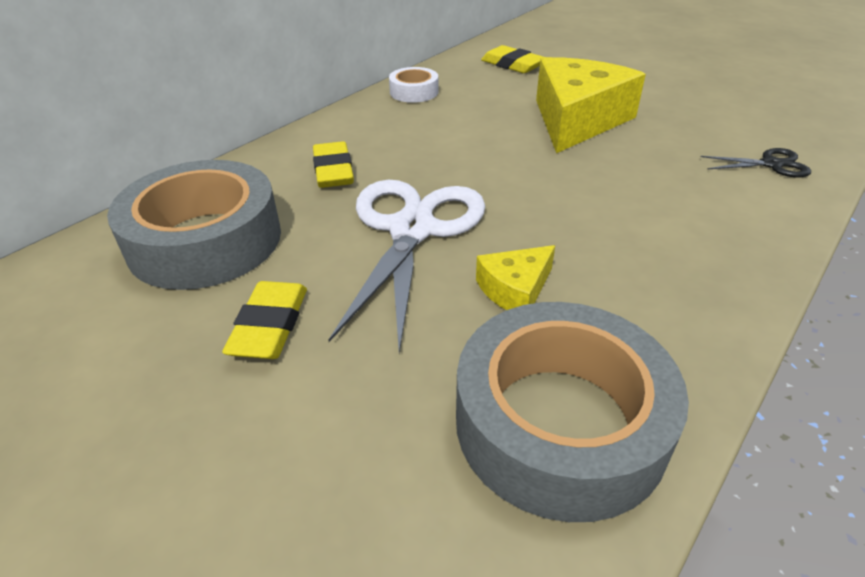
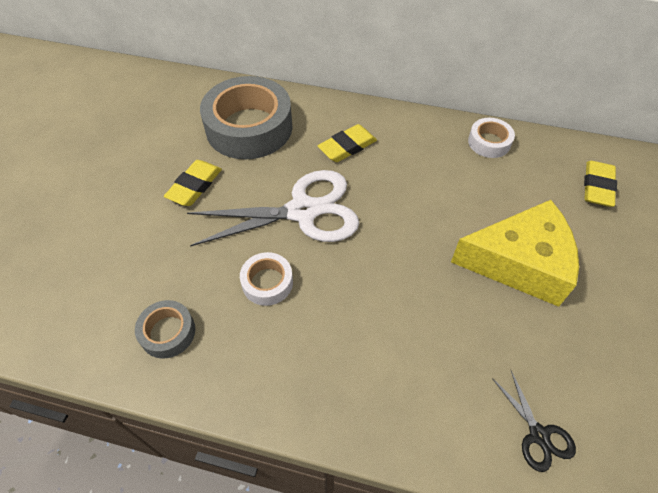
camera: 65 degrees right, 15 degrees up
(269, 326) = (194, 186): yellow eraser -> yellow eraser turned 45 degrees counterclockwise
(515, 289) = (267, 282): yellow cheese -> white tape
(560, 423) = (168, 332): grey tape -> grey tape, size x0.47

